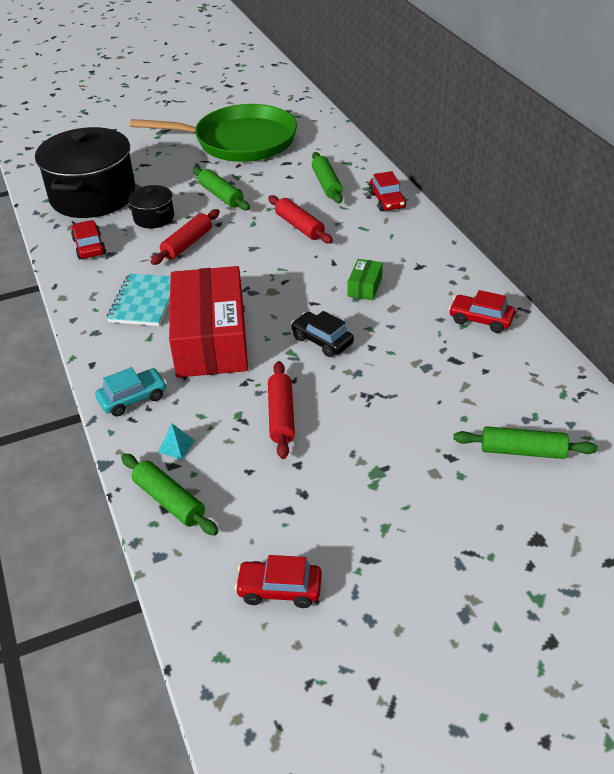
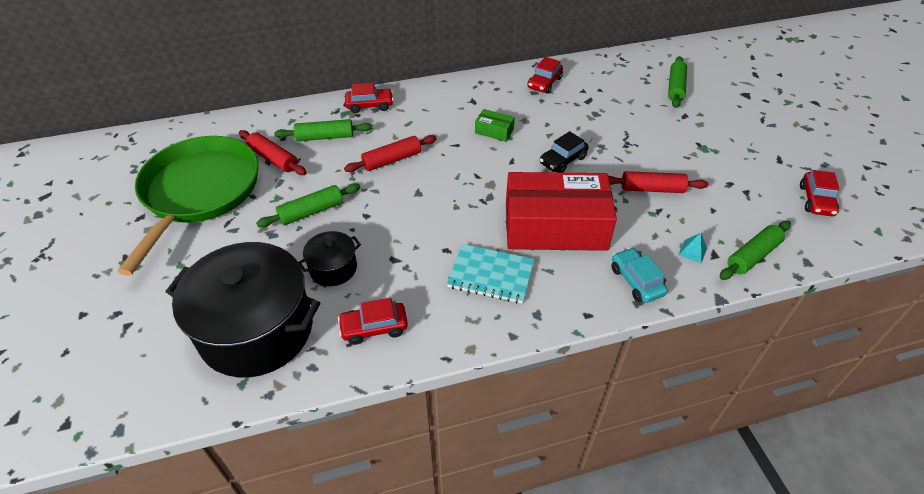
camera: 85 degrees left, 5 degrees up
(187, 244) = (396, 240): red rolling pin -> red rolling pin (273, 159)

